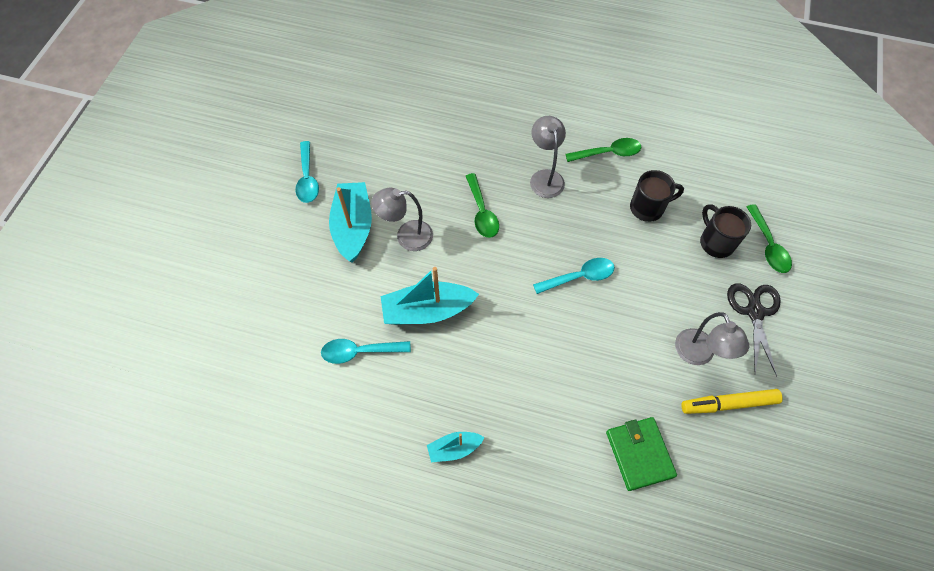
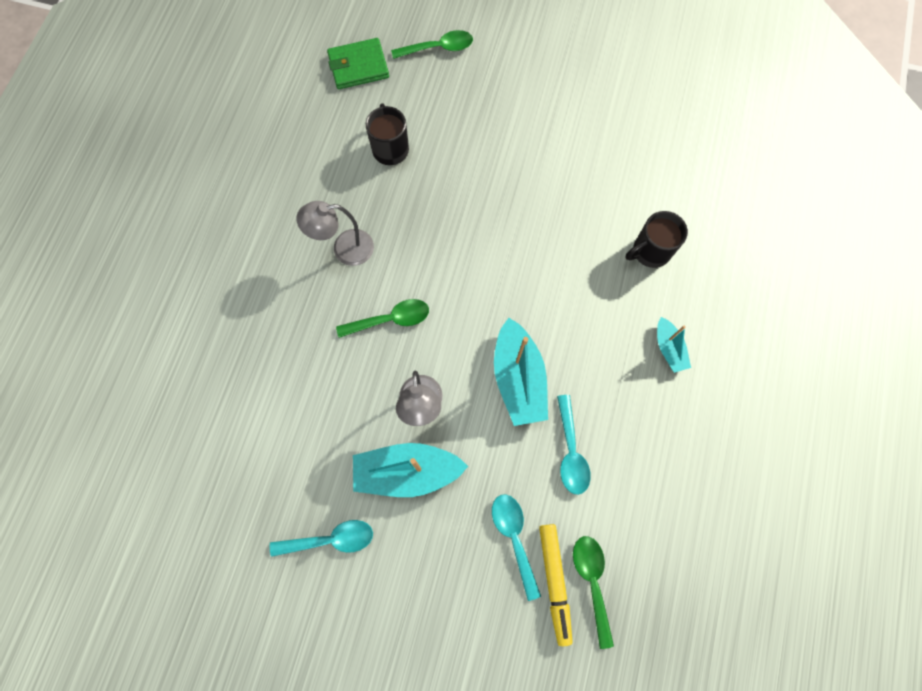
camera: 90 degrees left, 10 degrees up
(579, 277) = (474, 221): turquoise spoon -> turquoise spoon (514, 538)
(608, 153) = (314, 180): green spoon -> green spoon (592, 582)
(639, 454) = (658, 184): green wallet -> green wallet (358, 66)
(698, 355) = (558, 124): grey lamp -> none
(716, 242) = (434, 92): black mug -> black mug (650, 251)
(728, 403) = (604, 106): yellow marker -> yellow marker (554, 582)
(754, 312) = (511, 71): black scissors -> none

